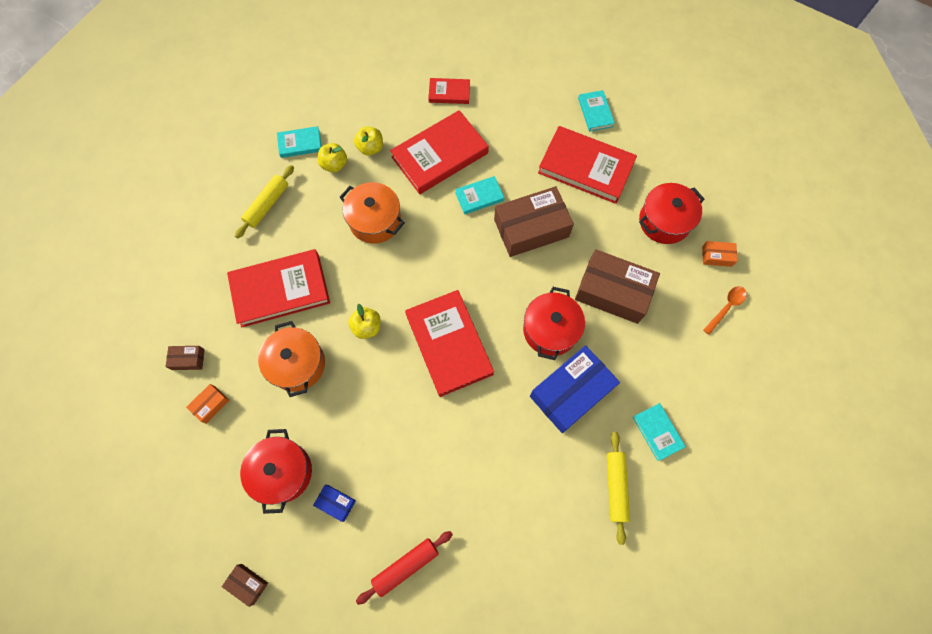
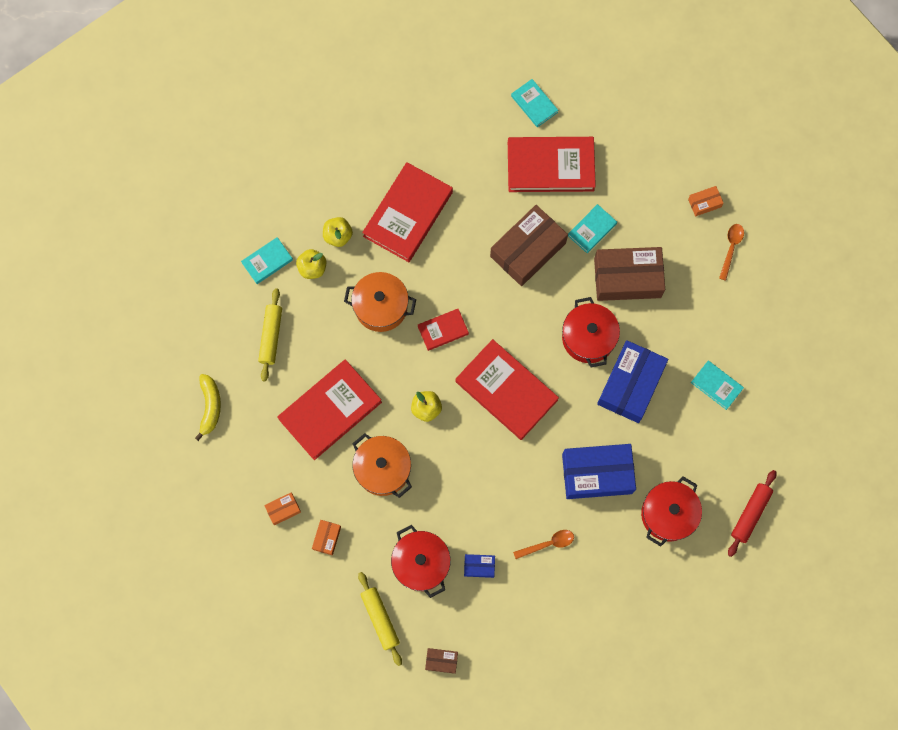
camera: 25 degrees left, 5 degrees up
(181, 240) = (210, 407): none -> yellow banana
(188, 359) = (283, 509): brown box -> orange box
(405, 566) = (561, 587): red rolling pin -> red rolling pin (750, 514)
(414, 513) = (548, 544): none -> orange spoon
(449, 93) = (384, 144): red book -> red book (443, 330)
(479, 196) = (465, 240): turquoise book -> turquoise book (592, 229)
(497, 464) = (597, 473): none -> blue box
(615, 487) = (701, 447): yellow rolling pin -> yellow rolling pin (380, 619)
(664, 221) = (644, 189): red pot -> red pot (668, 514)

